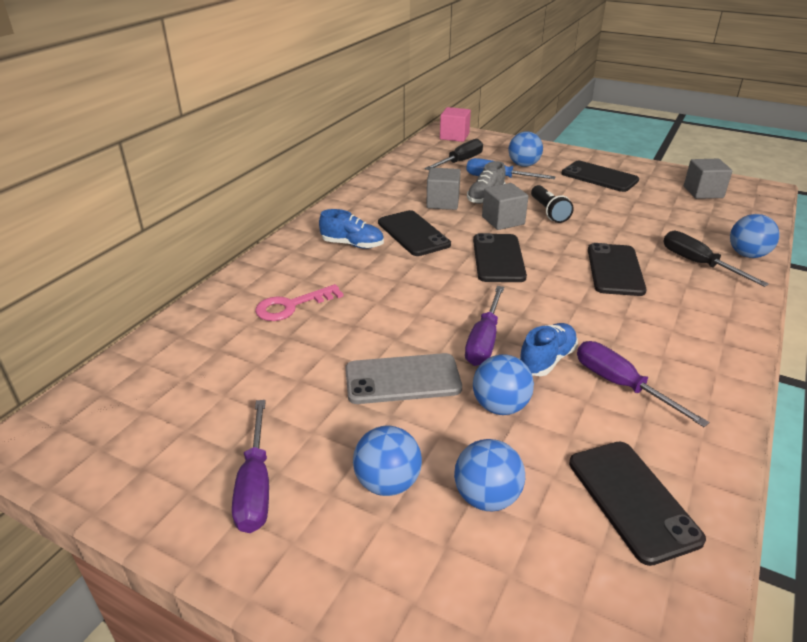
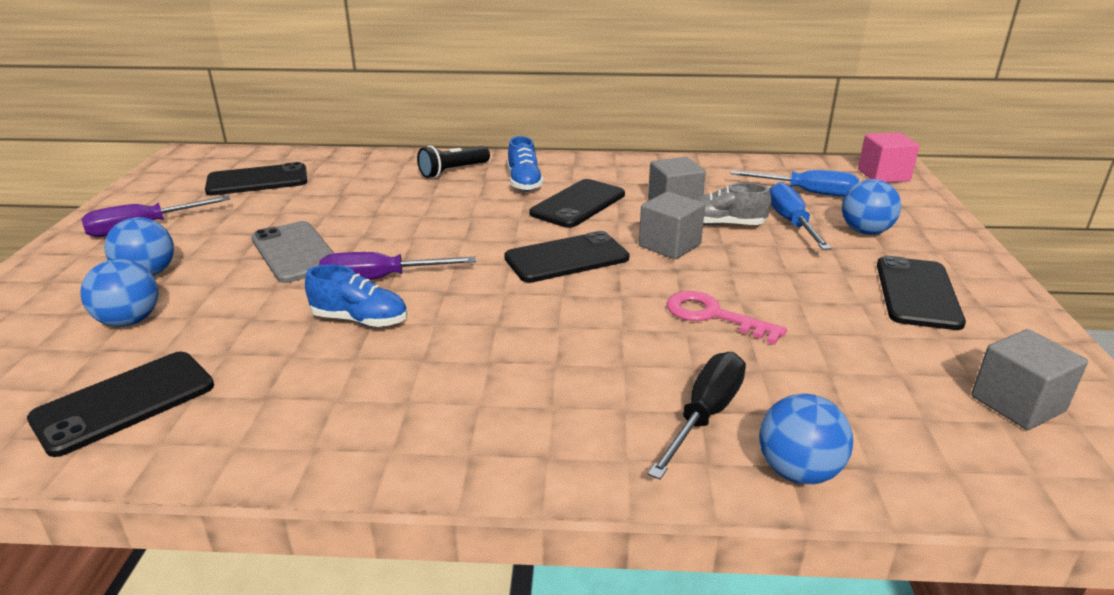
camera: 65 degrees right, 5 degrees down
(291, 306) = (390, 184): pink key -> pink key (713, 316)
(460, 162) = (807, 192): black screwdriver -> blue screwdriver
(500, 406) = (266, 306): blue ball -> none
(549, 212) = (734, 270): black flashlight -> black flashlight (453, 171)
(615, 270) = (612, 340): black phone -> black phone (257, 180)
(621, 385) = (328, 374): purple screwdriver -> none

